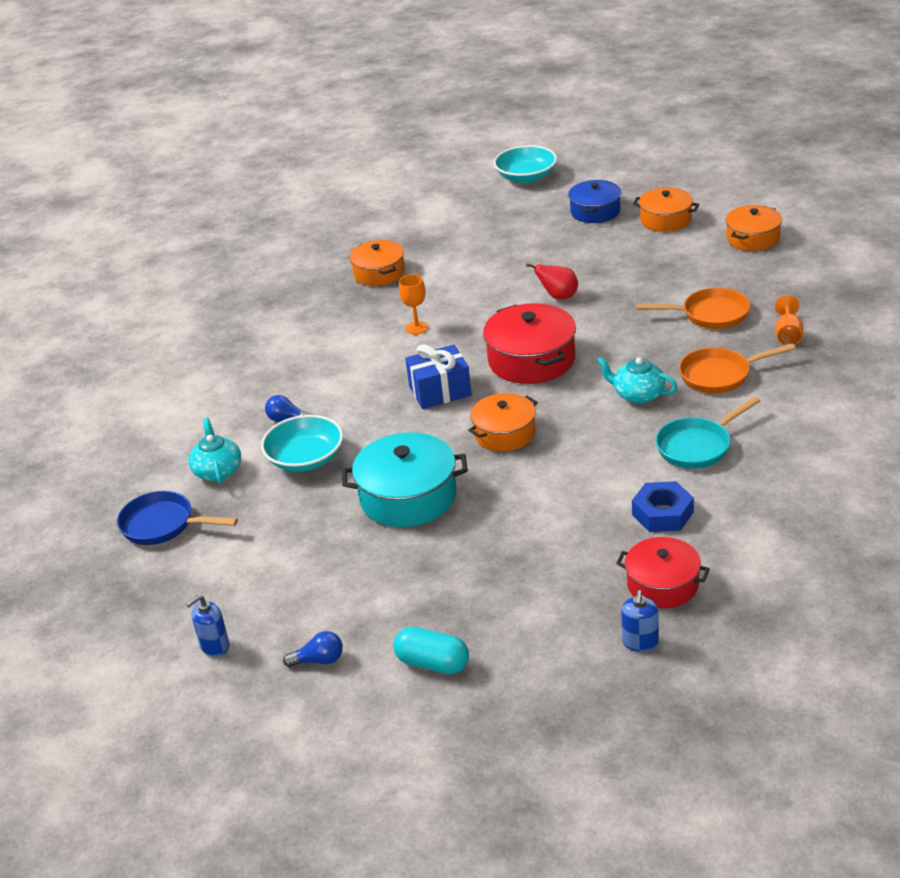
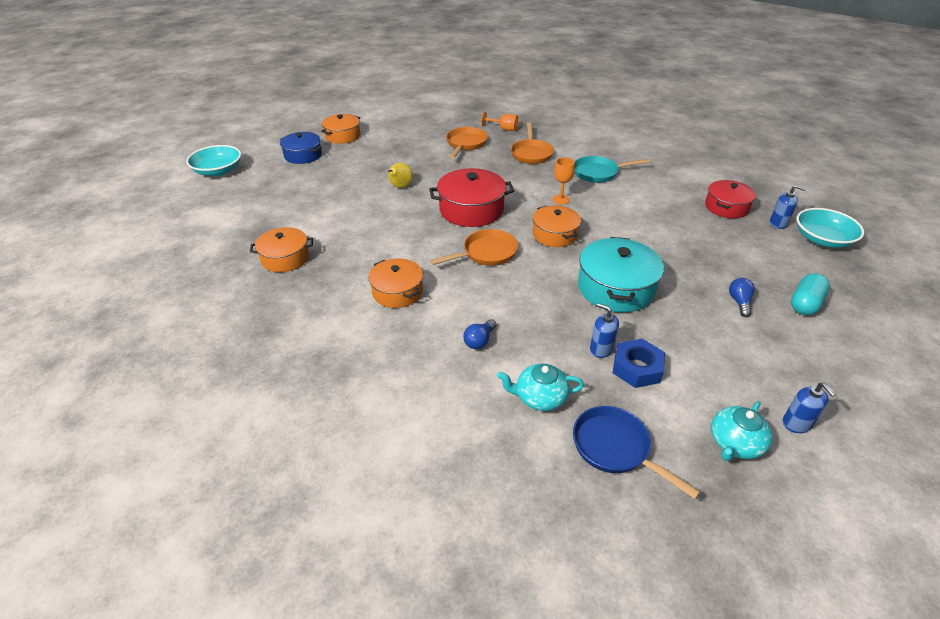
camera: 80 degrees left, 5 degrees up
(163, 525) = (615, 448): blue pan -> blue pan turned 105 degrees clockwise
(295, 499) = (601, 349): none -> blue soap dispenser
(305, 458) = (544, 336): turquoise bowl -> turquoise bowl (822, 239)
(319, 660) = (808, 360): blue light bulb -> blue light bulb (739, 302)
(417, 328) = (389, 251): orange goblet -> orange goblet (560, 199)
(440, 391) = (486, 253): blue gift -> orange pan
(558, 297) = (400, 187): red pear -> yellow pear
(638, 395) = (536, 181): turquoise teapot -> turquoise teapot (734, 443)
(662, 513) = (660, 195): blue nut -> blue nut (636, 368)
(698, 446) = (598, 173): turquoise pan -> turquoise pan turned 105 degrees clockwise
(753, 238) = (394, 117): orange pot -> orange pot (397, 292)

